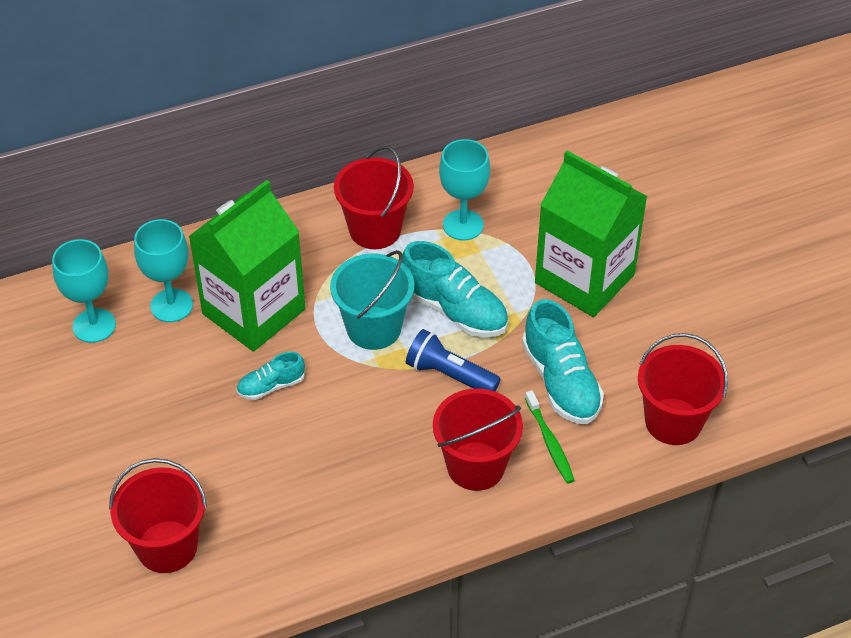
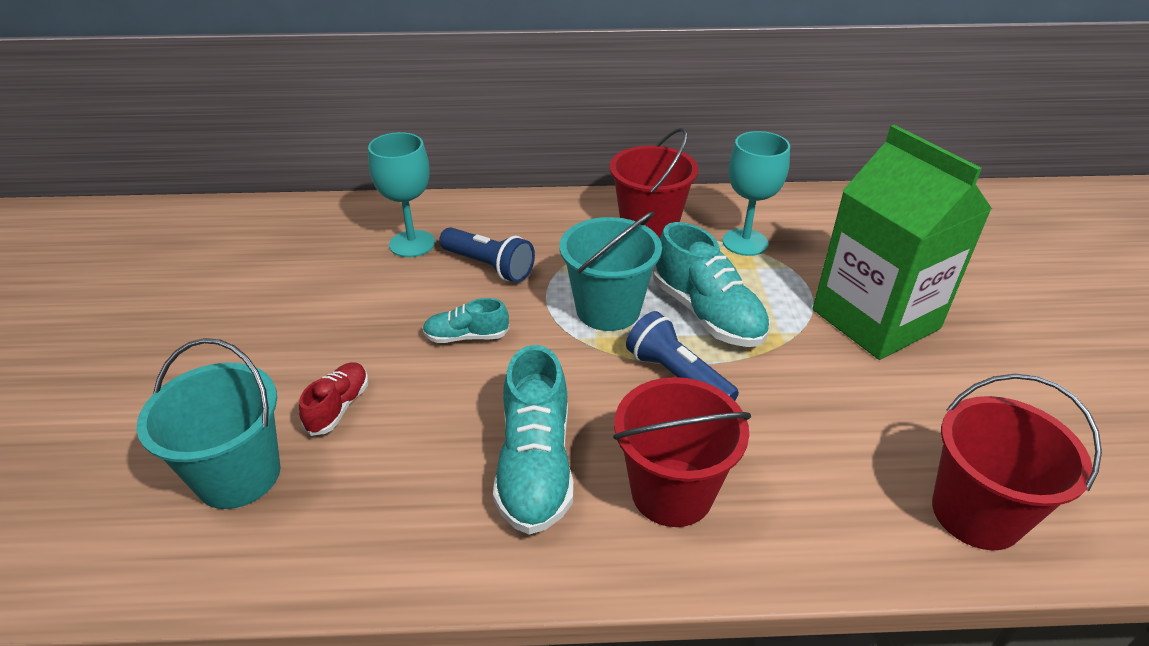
camera: 20 degrees right, 10 degrees down
(94, 325) = (328, 243): turquoise goblet -> none
(167, 546) = (238, 475): red bucket -> turquoise bucket
(206, 475) = (338, 407): none -> red shoe
(254, 311) = (489, 266): green carton -> blue flashlight
(549, 442) = (785, 490): green toothbrush -> none
(561, 381) = (819, 420): turquoise shoe -> turquoise shoe (535, 465)

